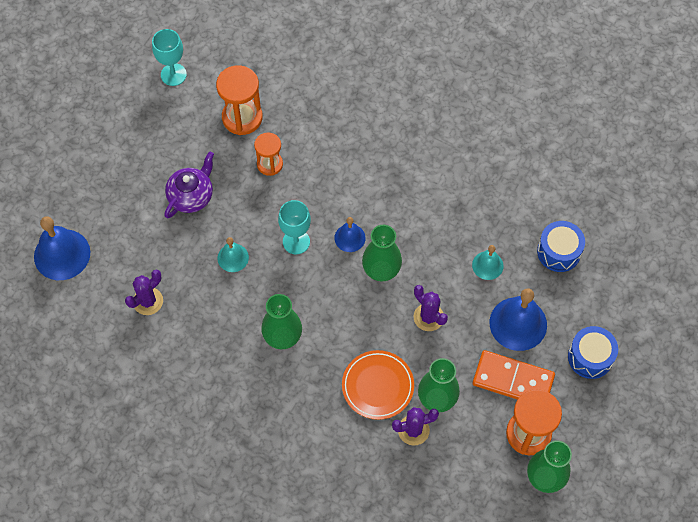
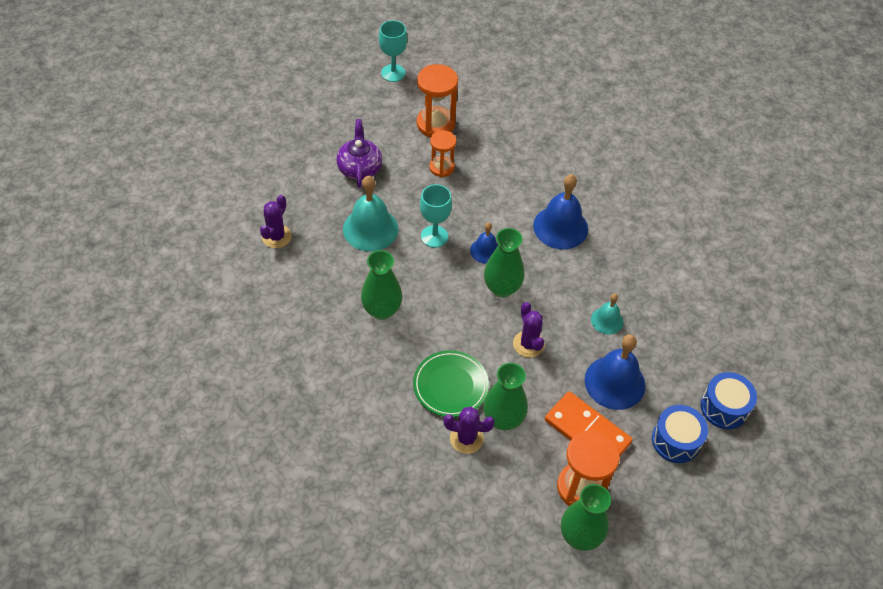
camera: 20 degrees right, 10 degrees down
(62, 254) = (223, 174): blue bell -> blue bell (560, 227)
(148, 301) = (276, 236): purple cactus -> purple cactus turned 45 degrees counterclockwise
(191, 196) = (359, 168): purple teapot -> purple teapot turned 60 degrees counterclockwise
(233, 257) = (370, 229): turquoise bell -> turquoise bell, size x1.80
(377, 386) = (450, 386): orange plate -> green plate
(558, 252) = (683, 334): blue drum -> blue drum (724, 407)

